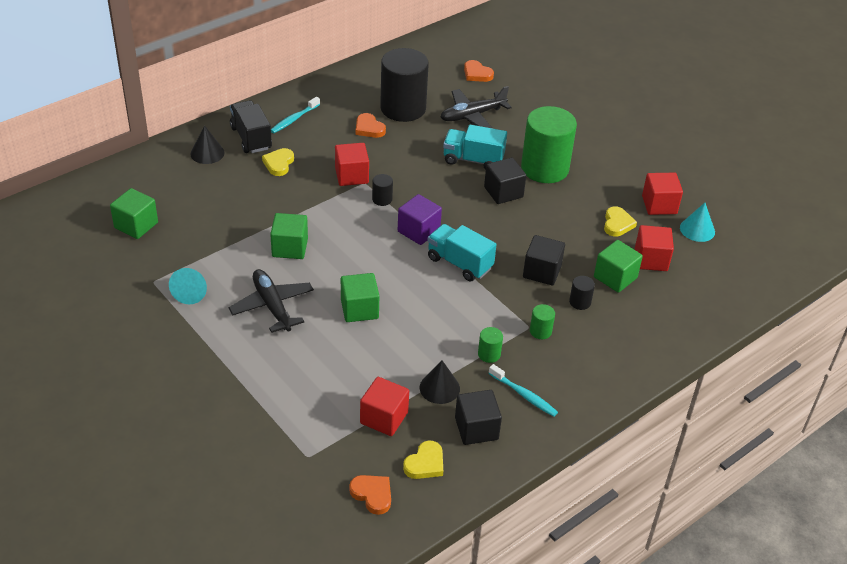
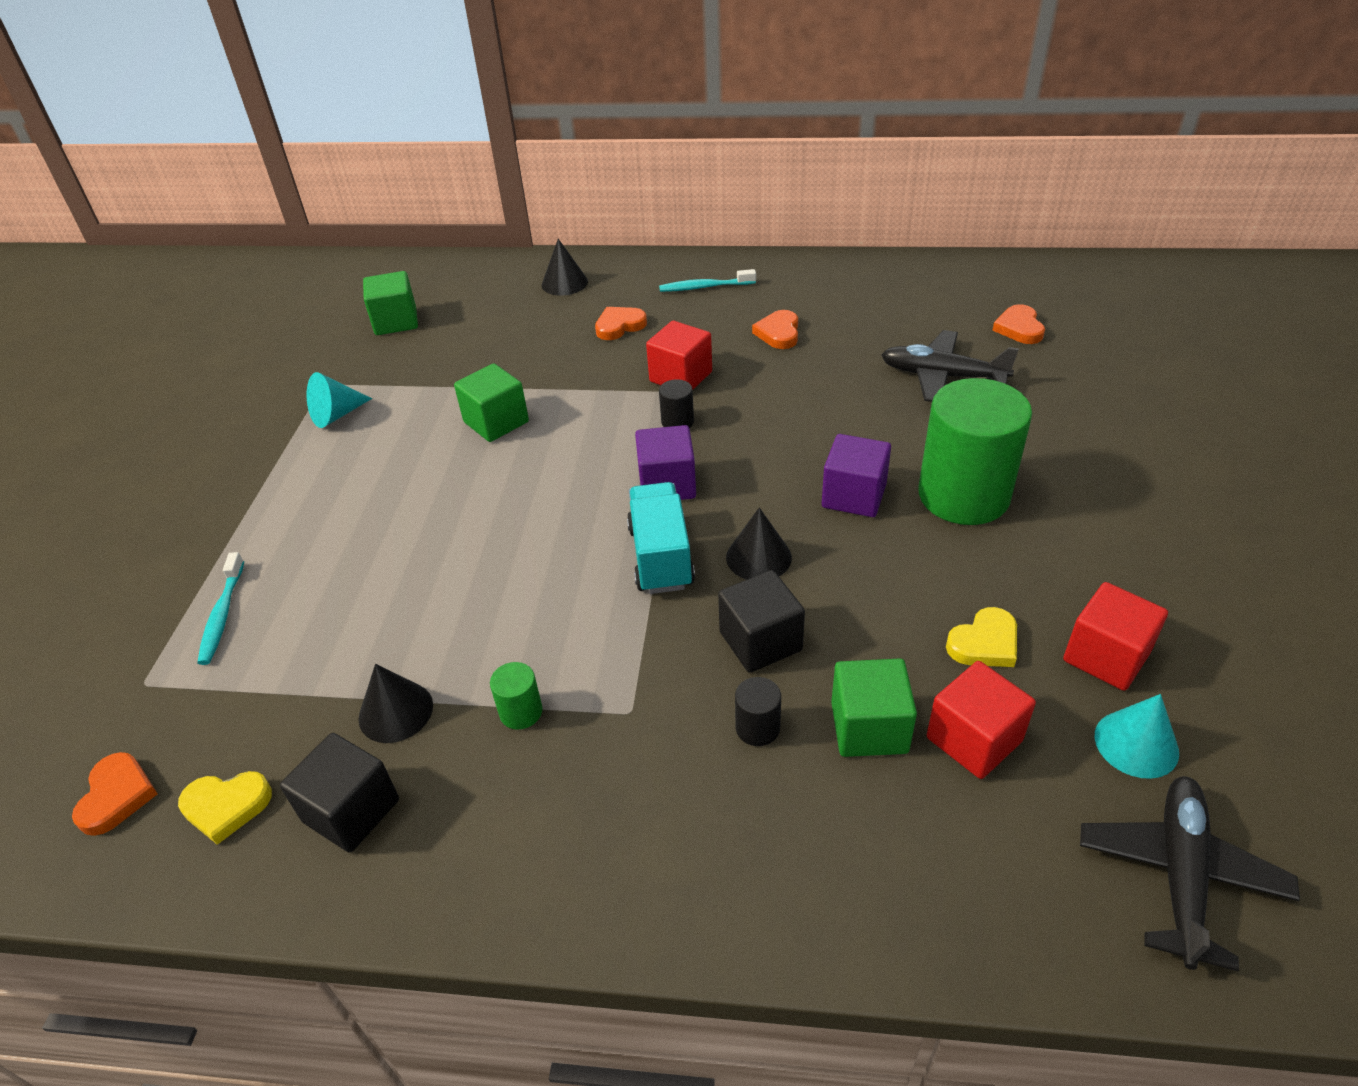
camera: 50 degrees right, 0 degrees up
(251, 138) = (630, 287): black truck -> none
(272, 306) = (383, 476): black plane -> black plane (1180, 874)
(279, 164) = (619, 326): yellow heart -> orange heart
(359, 309) = (460, 539): green cube -> none
(384, 418) = (281, 700): red cube -> none
(403, 108) = (855, 328): black cylinder -> none
(473, 160) = (866, 432): turquoise truck -> none
(499, 240) = (758, 557): none -> black cone
(503, 192) = (854, 496): black cube -> purple cube
(524, 395) = (479, 813): turquoise toothbrush -> turquoise toothbrush (222, 615)
(540, 331) = (637, 731): green cylinder -> none

